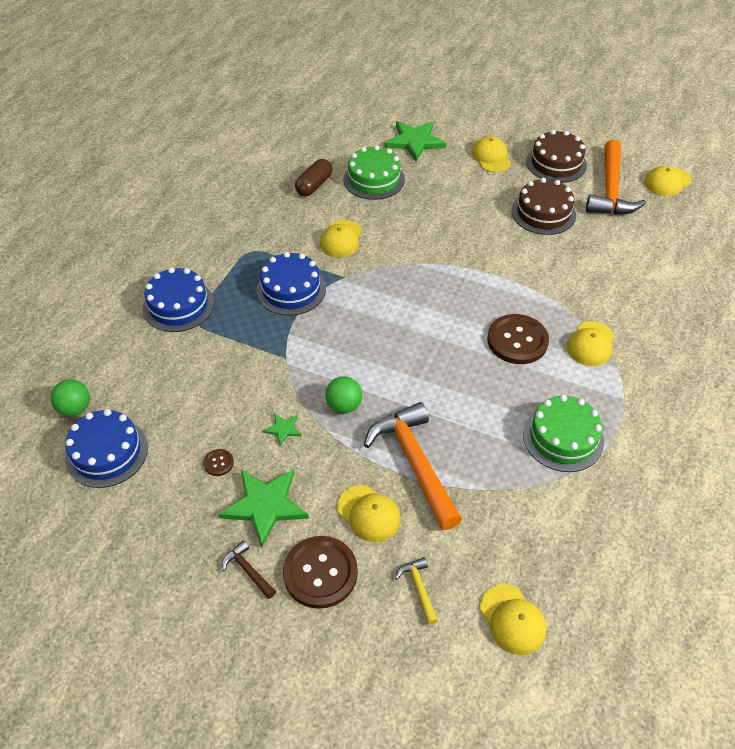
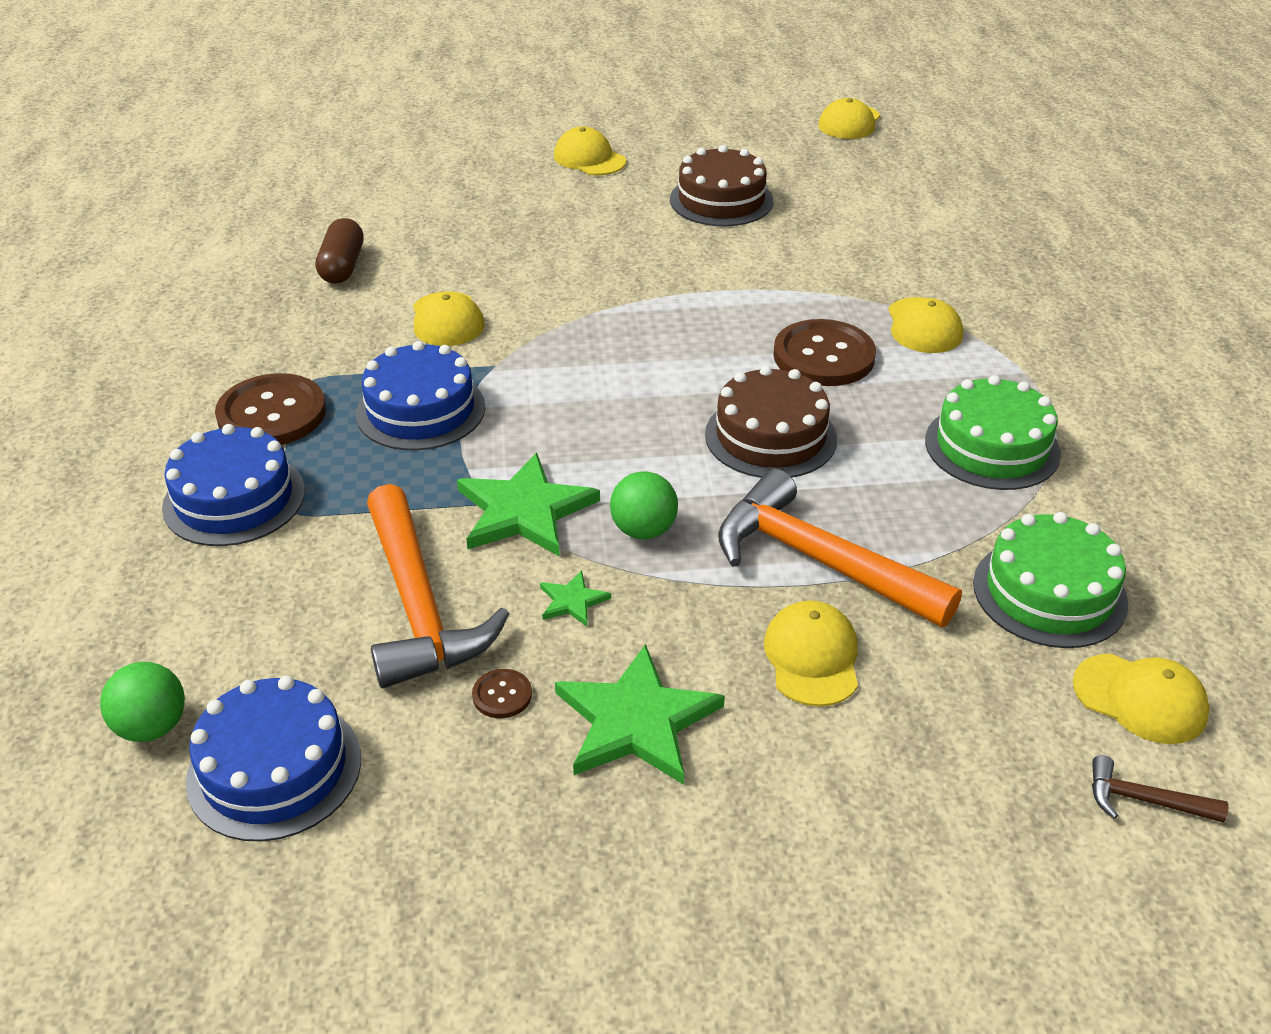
camera: 30 degrees left, 10 degrees down
(248, 570) = (691, 829): brown hammer -> brown hammer (1144, 800)
(320, 573) = (811, 774): brown button -> brown button (272, 414)
(369, 513) = (812, 657): yellow cap -> yellow cap turned 105 degrees counterclockwise
(374, 179) = (434, 232): green cake -> green cake (1049, 593)
(414, 141) = (458, 171): green star -> green star (524, 511)
(419, 588) = (977, 722): yellow hammer -> none
(556, 163) = (686, 141): brown cake -> brown cake (770, 436)
(610, 190) = (786, 150): orange hammer -> orange hammer (418, 606)

